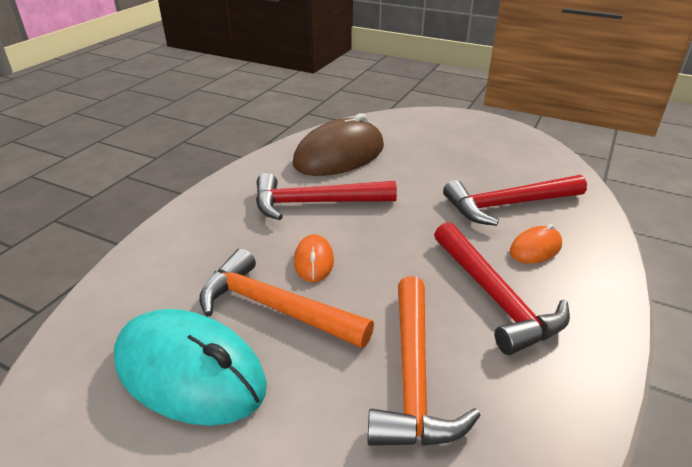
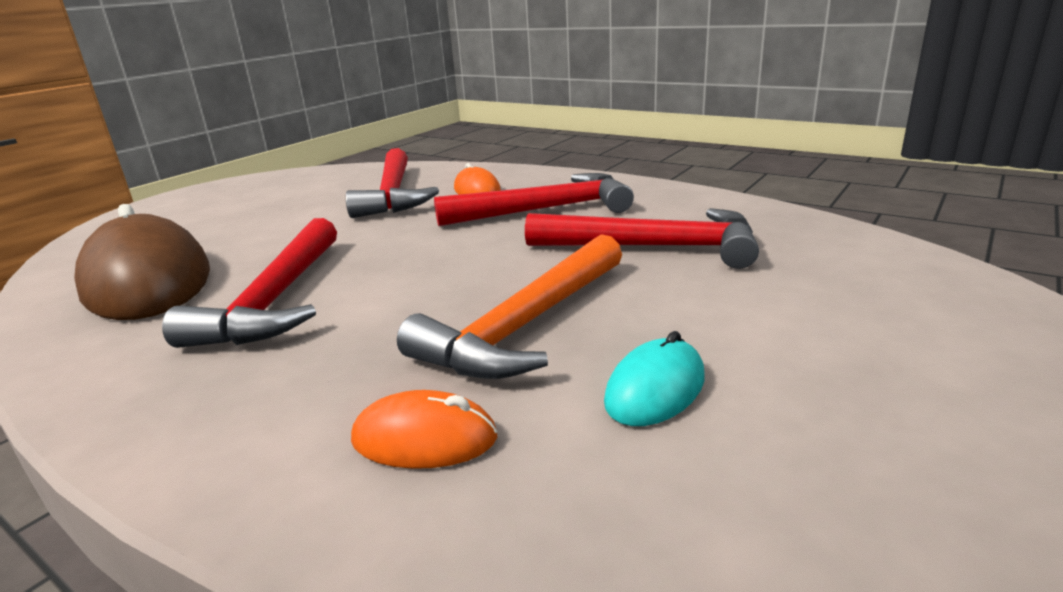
camera: 80 degrees left, 10 degrees down
(189, 372) = (655, 389): turquoise mouse -> turquoise mouse, size x0.47
(313, 261) = (431, 299): orange mouse -> orange mouse (424, 439)
(413, 375) = (653, 247): orange hammer -> red hammer

